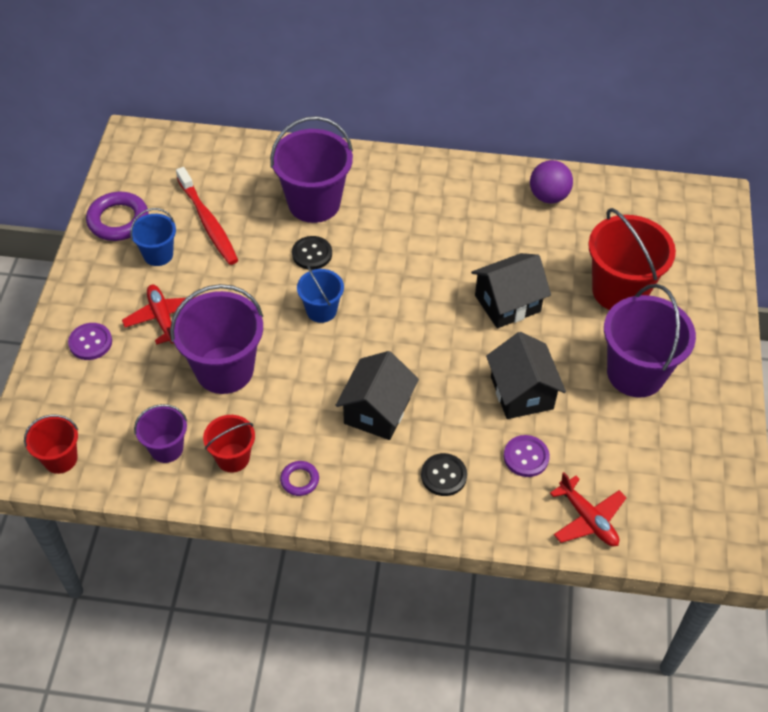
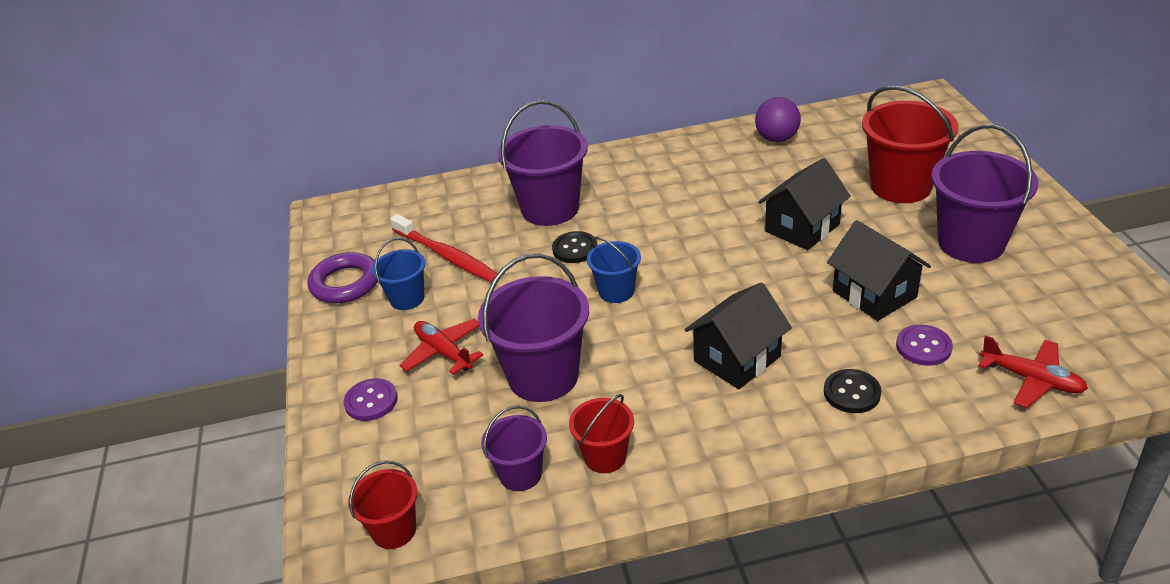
camera: 15 degrees left, 15 degrees down
(299, 480) = (696, 452): purple ring -> none
(377, 411) = (737, 359): black house -> black house turned 45 degrees clockwise

